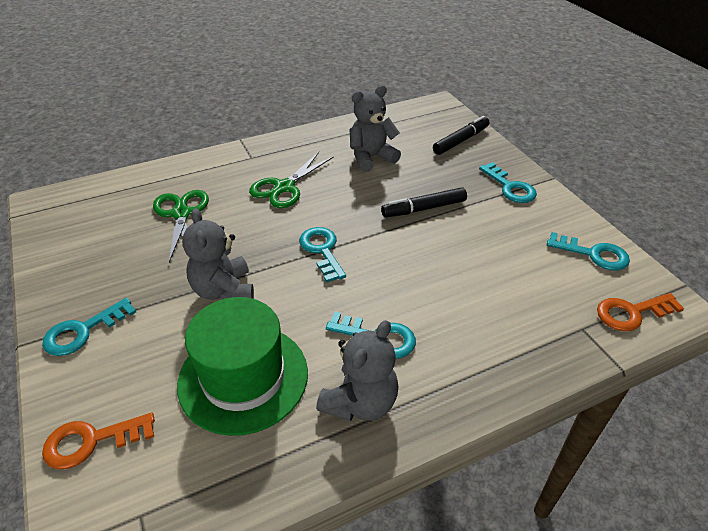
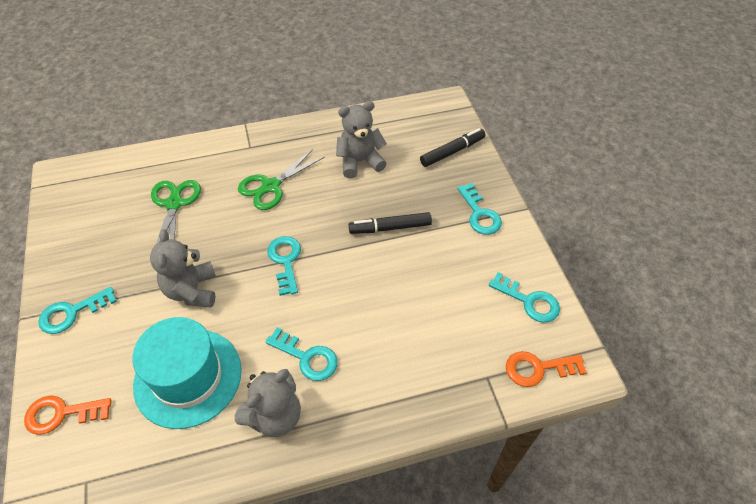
camera: 10 degrees right, 10 degrees up
(243, 377) = (188, 377): green hat -> turquoise hat

